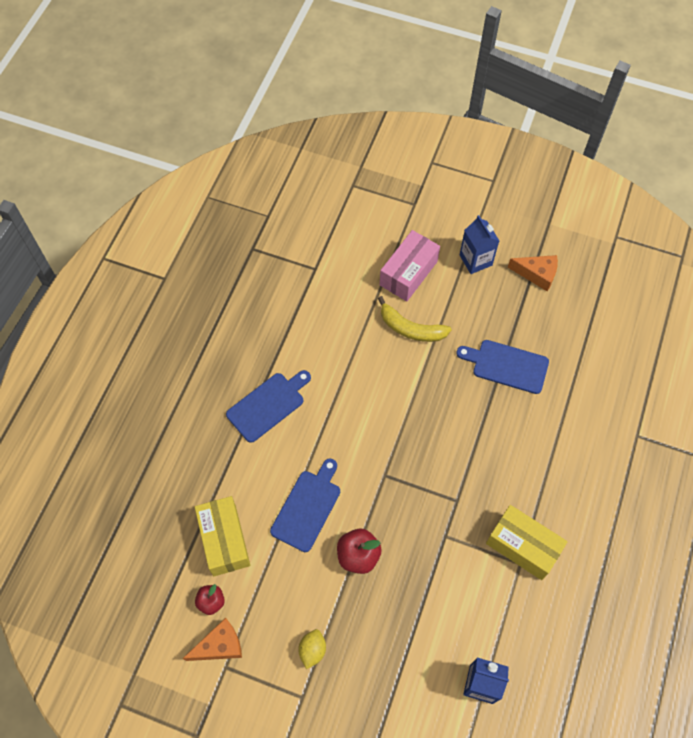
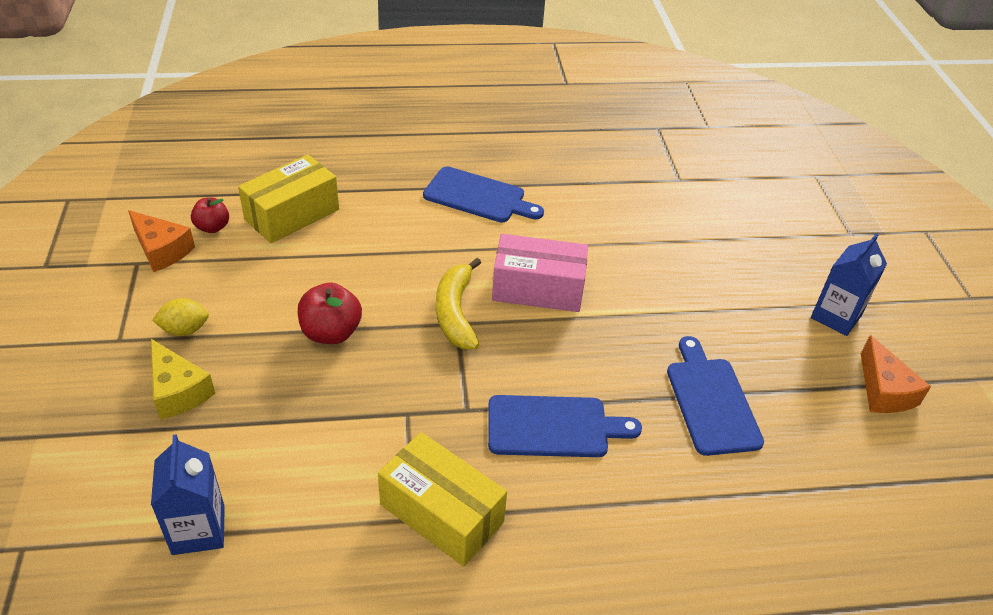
camera: 60 degrees right, 20 degrees down
(307, 507) = (370, 267): blue cutting board -> blue cutting board (553, 427)
(367, 669) = (178, 391): none -> yellow cheese
(408, 273) = (751, 258): pink box -> pink box (538, 289)
(410, 328) = (678, 284): yellow banana -> yellow banana (455, 312)
(523, 546) = (441, 513): yellow box -> yellow box turned 60 degrees counterclockwise

